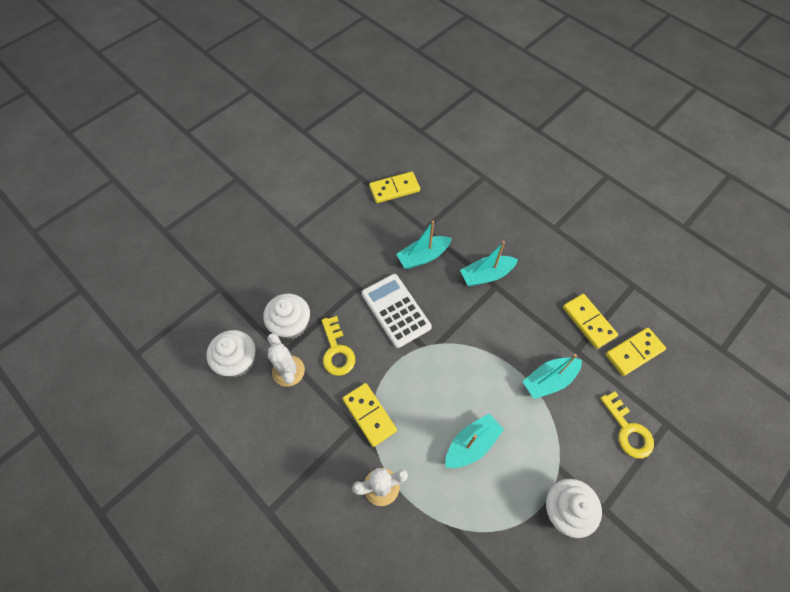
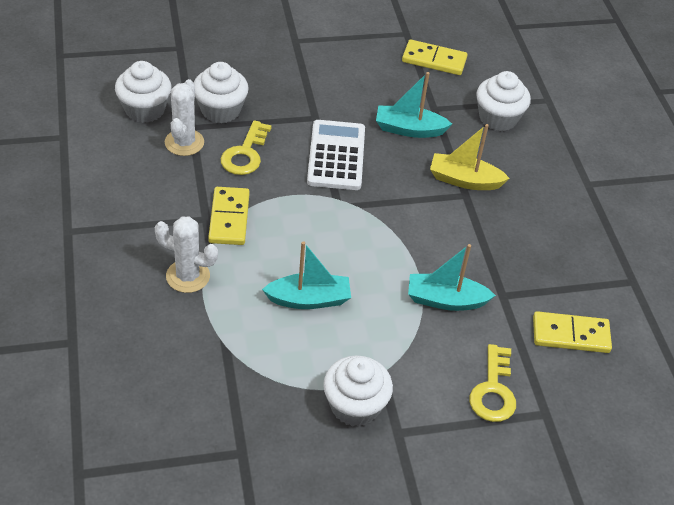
camera: 30 degrees right, 15 degrees down
(467, 211) = (498, 118): none -> white cupcake
(486, 275) = (464, 180): turquoise boat -> yellow boat
(588, 322) = (543, 280): yellow domino -> none

